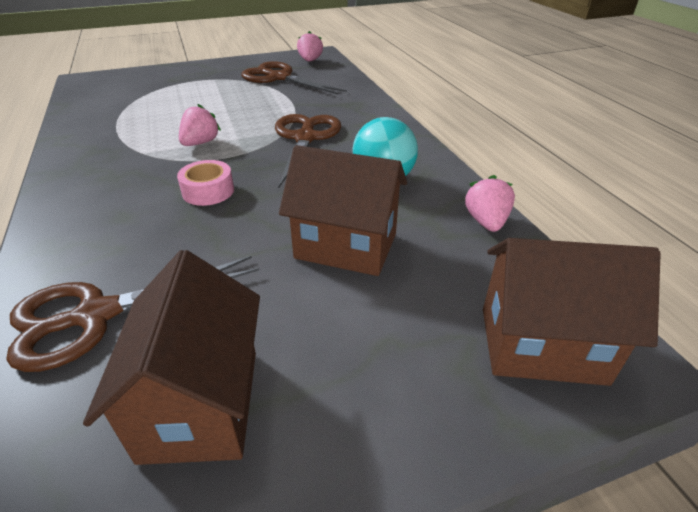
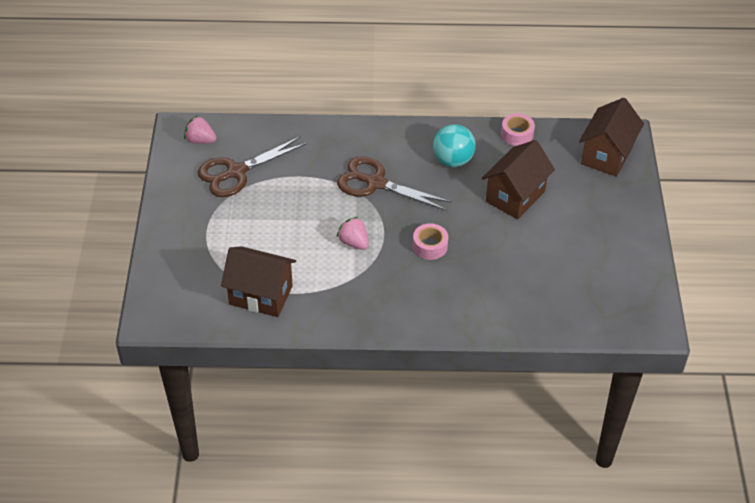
camera: 70 degrees left, 10 degrees up
(96, 315) = (533, 300): brown scissors -> none
(201, 403) = (600, 266): brown house -> brown house (261, 295)
(486, 222) = (517, 134): pink strawberry -> pink tape

